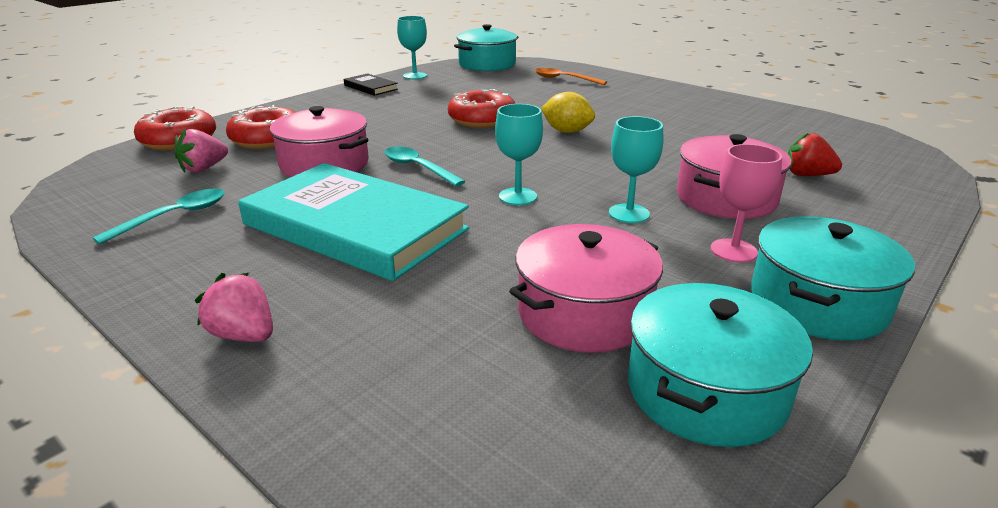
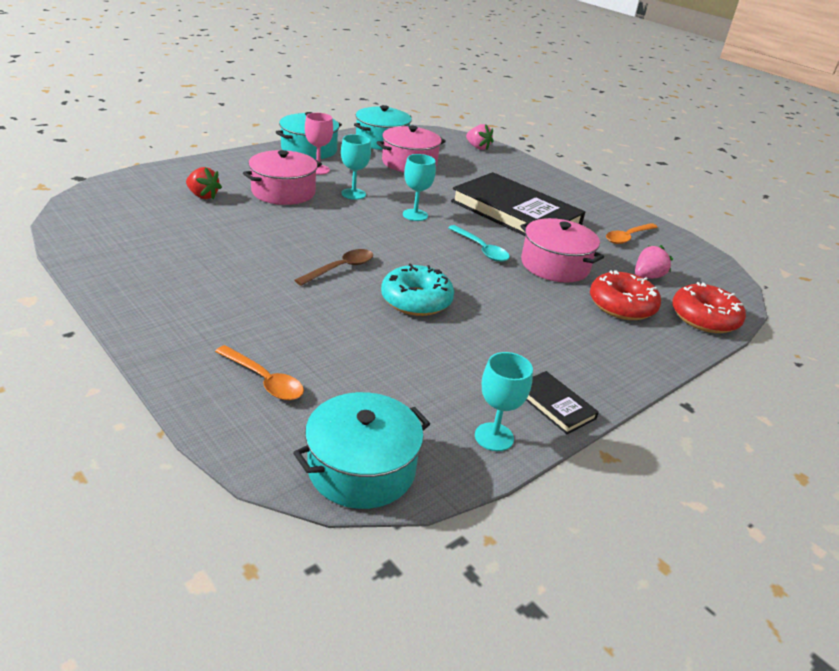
camera: 175 degrees left, 5 degrees up
(174, 216) = (627, 237): turquoise spoon -> orange spoon
(244, 335) = (546, 179): pink strawberry -> pink strawberry (477, 147)
(355, 227) = (515, 213): turquoise book -> black book
(482, 120) = (416, 300): red donut -> turquoise donut
(567, 131) = (340, 268): yellow lemon -> brown spoon

